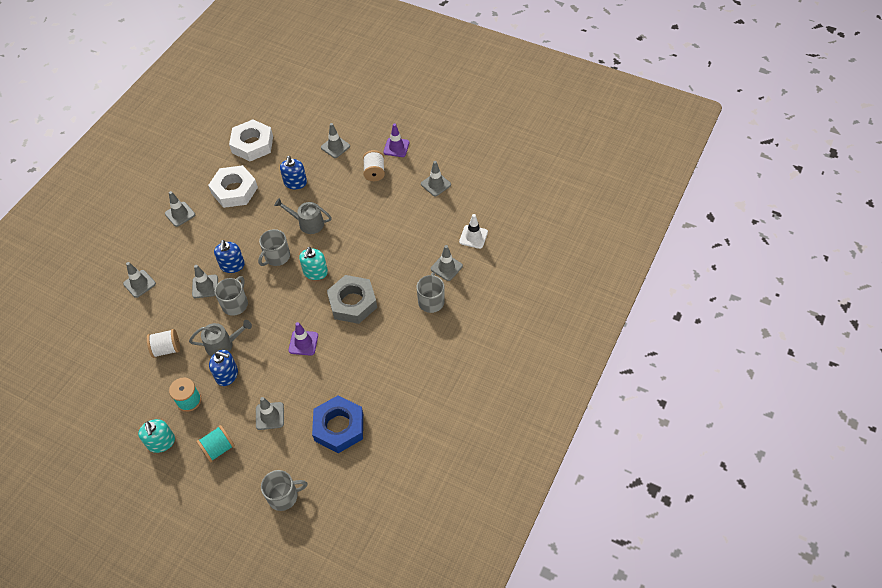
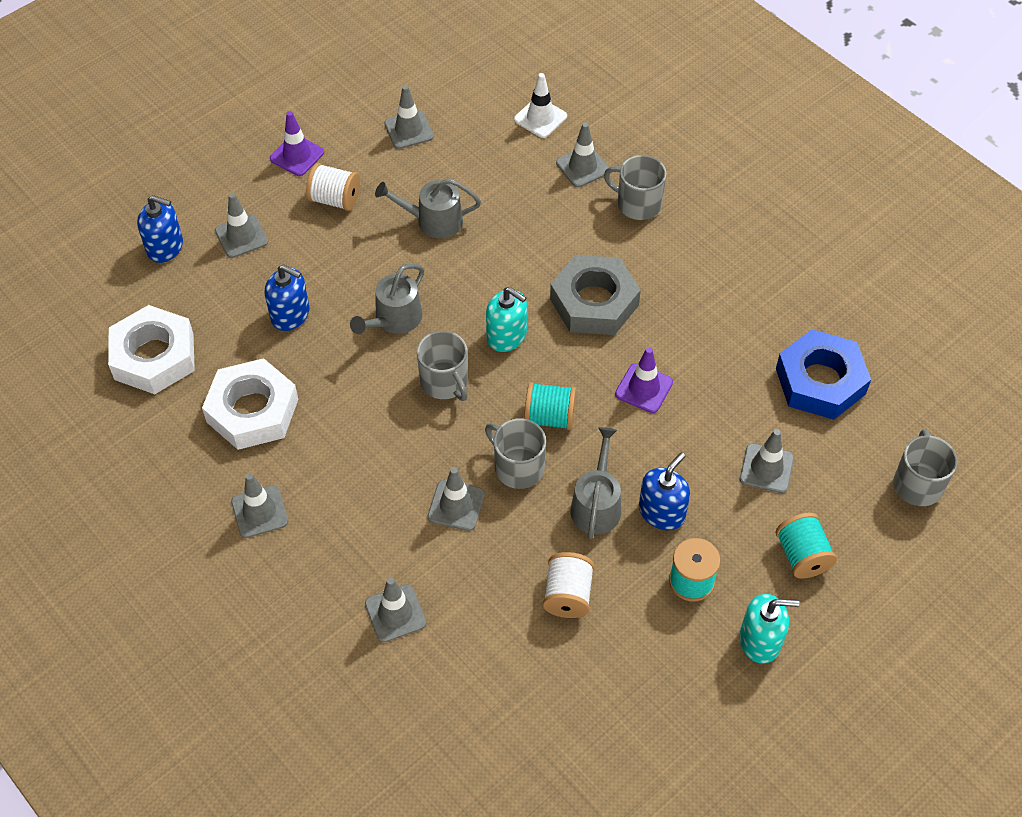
camera: 70 degrees left, 0 degrees up
(232, 265) = (429, 453): blue soap dispenser -> blue soap dispenser (165, 247)
(270, 307) = (549, 417): none -> turquoise spool
(378, 216) = (433, 221): none -> grey watering can

